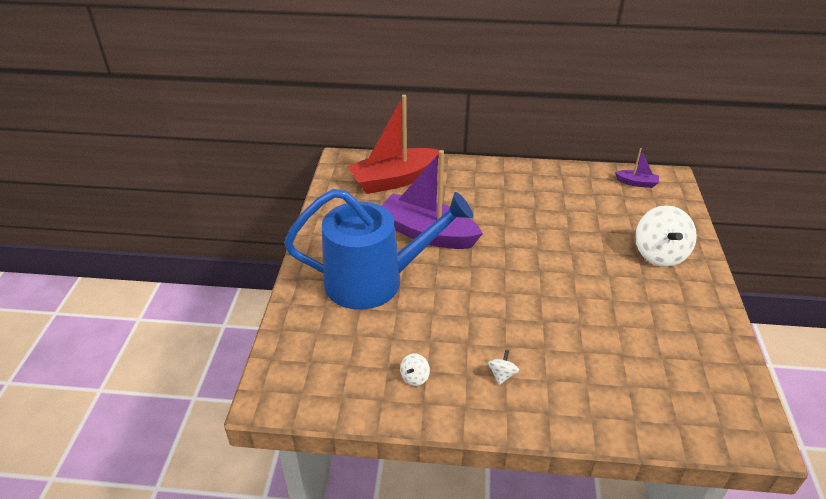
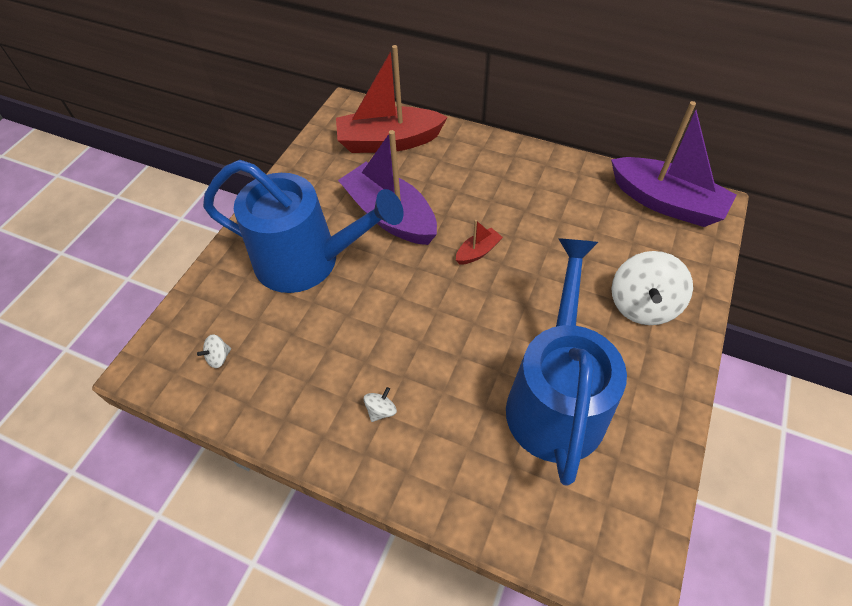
camera: 20 degrees right, 15 degrees up
(415, 377) = (290, 386): white spinning top -> white spinning top (219, 357)
(514, 244) = (478, 252): none -> red boat
(633, 332) = (556, 399): none -> blue watering can
(636, 183) = (666, 202): purple boat -> purple boat, size x2.31

